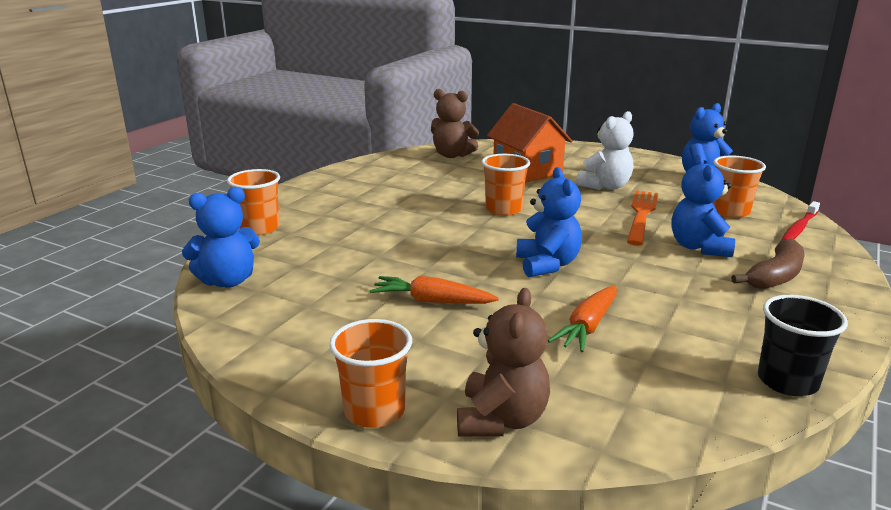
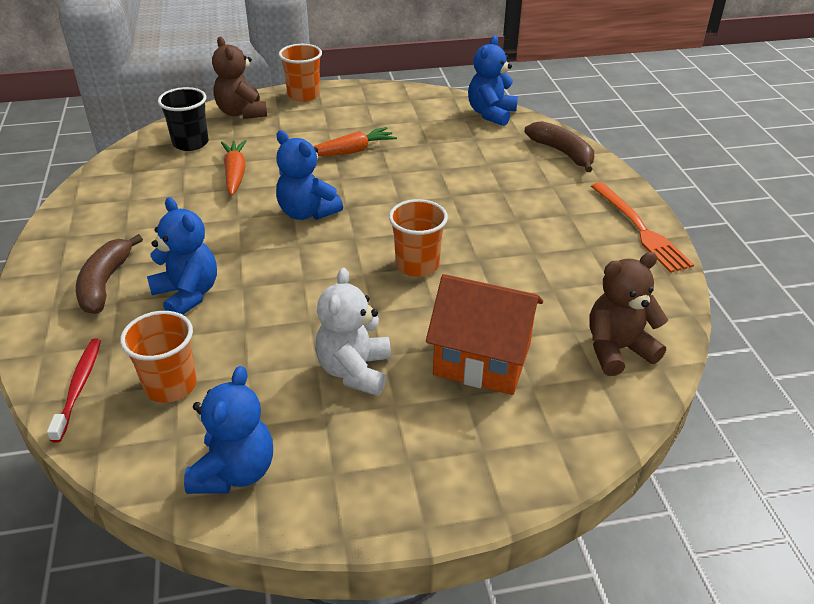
camera: 140 degrees right, 15 degrees up
(259, 228) = (562, 153): orange cup -> brown banana
(641, 215) = (272, 325): orange fork -> orange fork (640, 229)
(787, 381) = (93, 186): black cup -> black cup (190, 143)

